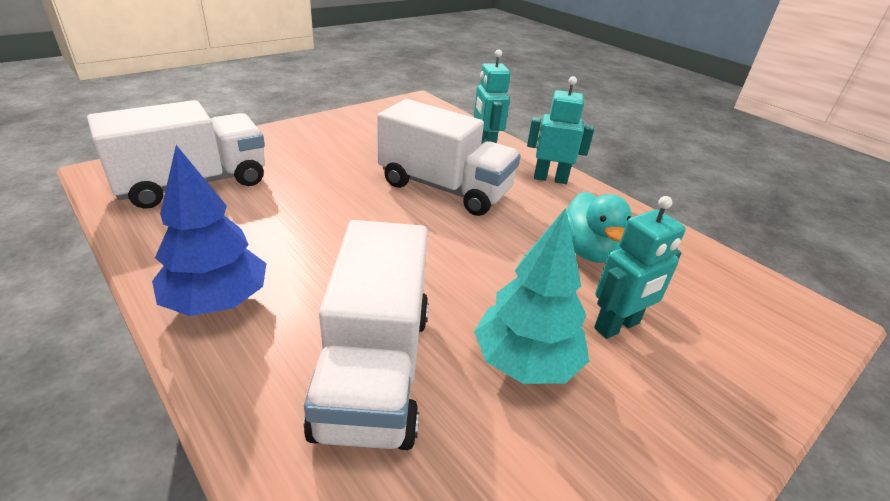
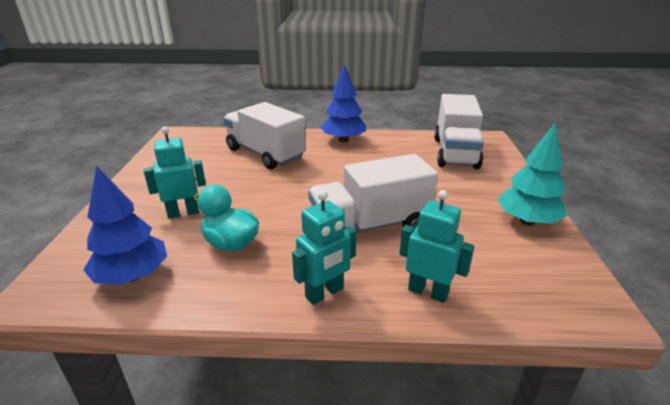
camera: 135 degrees right, 5 degrees down
(526, 361) = (215, 180): turquoise tree -> turquoise tree (527, 221)
(617, 326) = (183, 213): turquoise robot -> turquoise robot turned 60 degrees clockwise
(707, 278) = (132, 276): none -> blue tree

